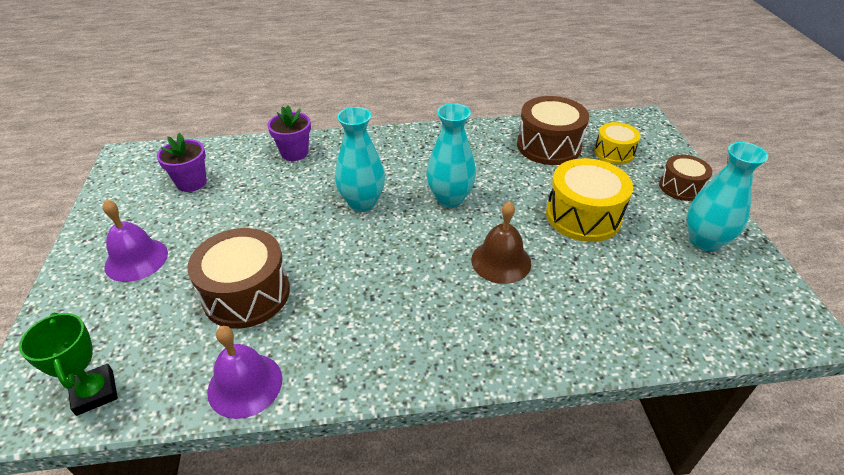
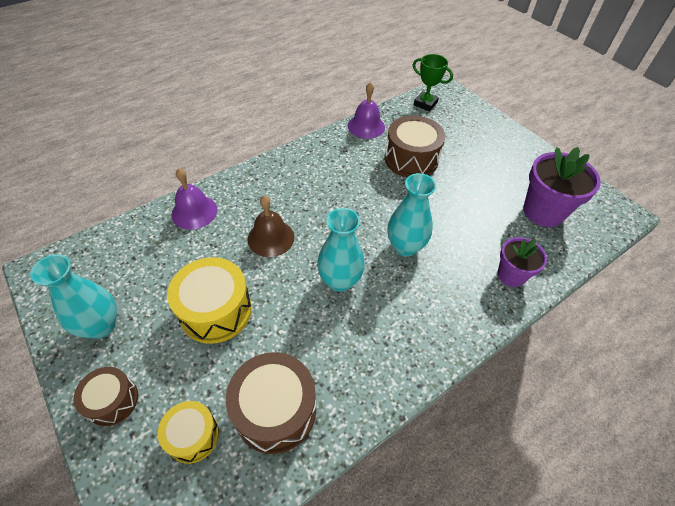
camera: 150 degrees right, 10 degrees up
(136, 259) = (494, 153): purple bell -> purple bell (194, 212)
(191, 183) = (543, 211): purple flower pot -> purple flower pot, size x1.61

